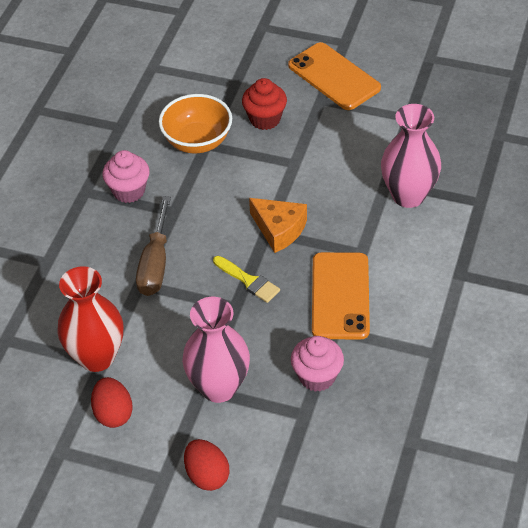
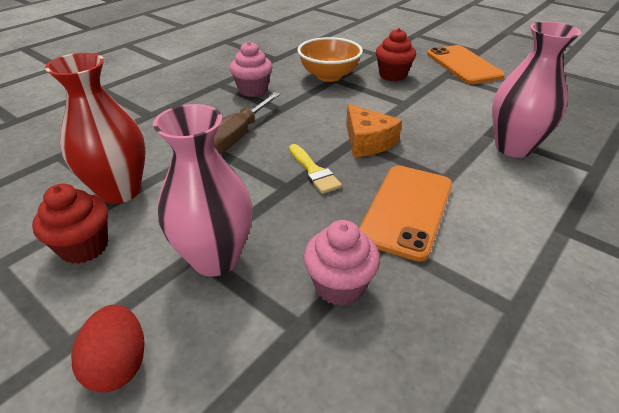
camera: 20 degrees right, 10 degrees down
(113, 413) = (84, 247): red egg -> red cupcake

